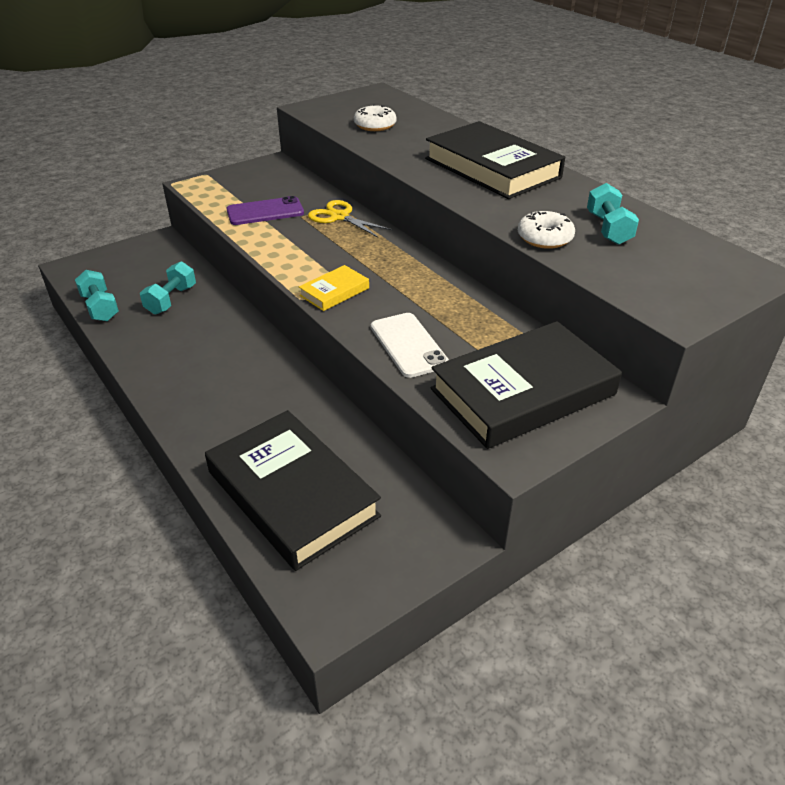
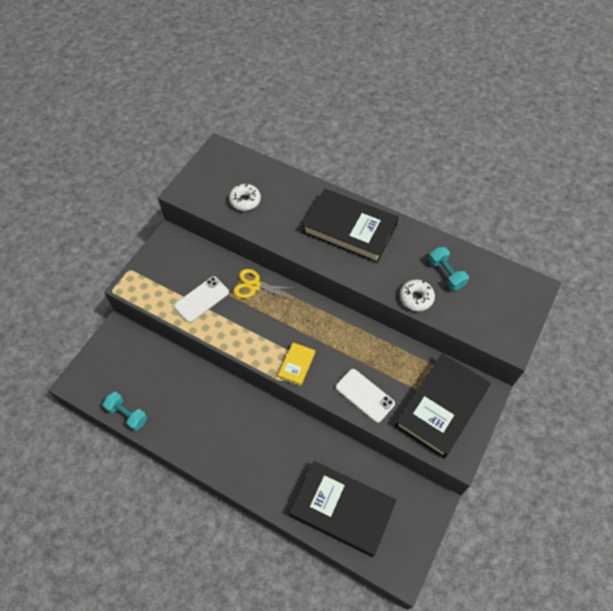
camera: 25 degrees left, 20 degrees up
(171, 300) = (170, 387): turquoise dumbbell -> none
(265, 212) = (202, 299): purple phone -> white phone

